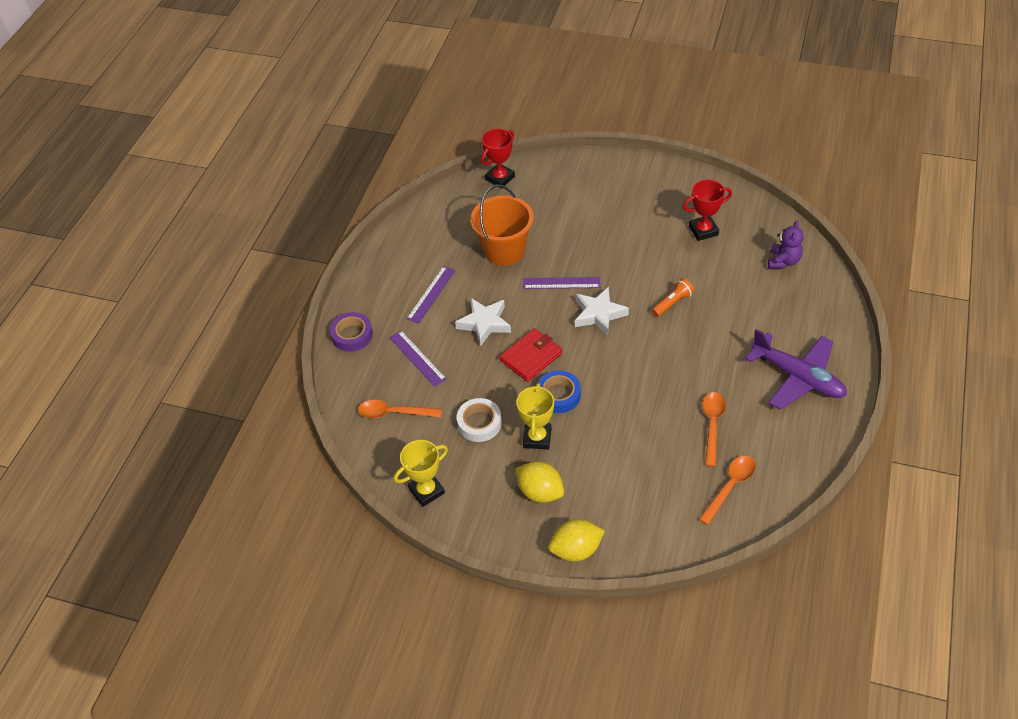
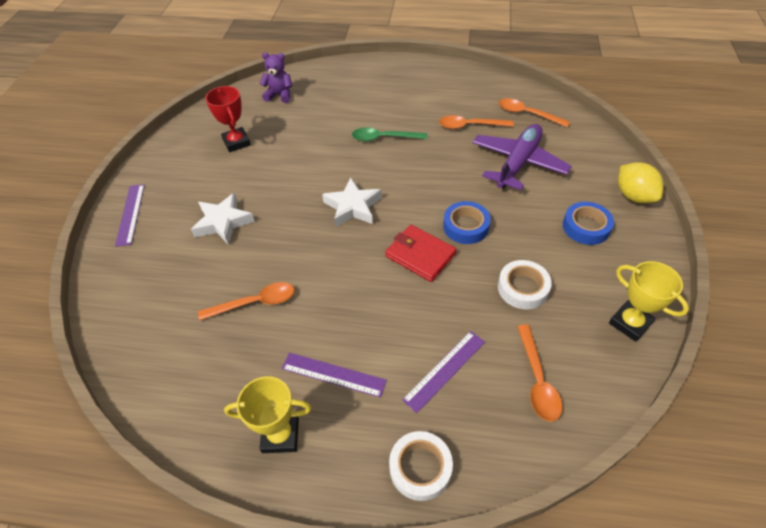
camera: 100 degrees left, 0 degrees up
(352, 335) = (420, 468): purple tape -> white tape
(484, 323) = (377, 306): white star -> white star (223, 222)
(500, 178) = (116, 327): red trophy -> none
(504, 250) = (254, 303): orange bucket -> orange spoon
(537, 438) = (524, 237): yellow trophy -> yellow trophy (280, 435)
(540, 492) = (586, 227): yellow lemon -> blue tape
(561, 283) = (309, 241): purple ruler -> purple ruler (131, 214)
(672, 303) = (333, 157): orange flashlight -> none
(698, 345) = (384, 138): none -> green spoon
(797, 377) = (408, 85): purple plane -> purple plane (518, 163)

